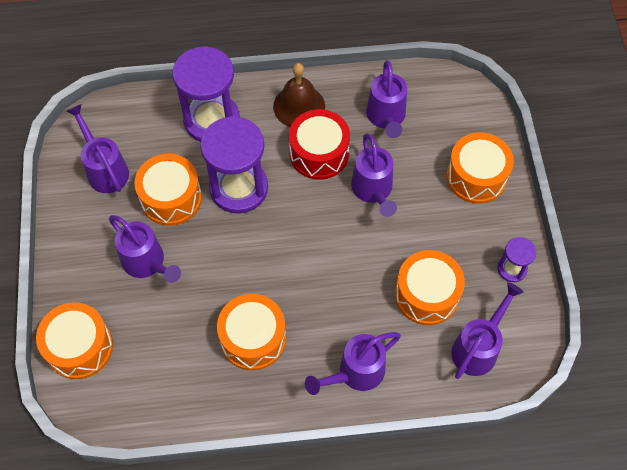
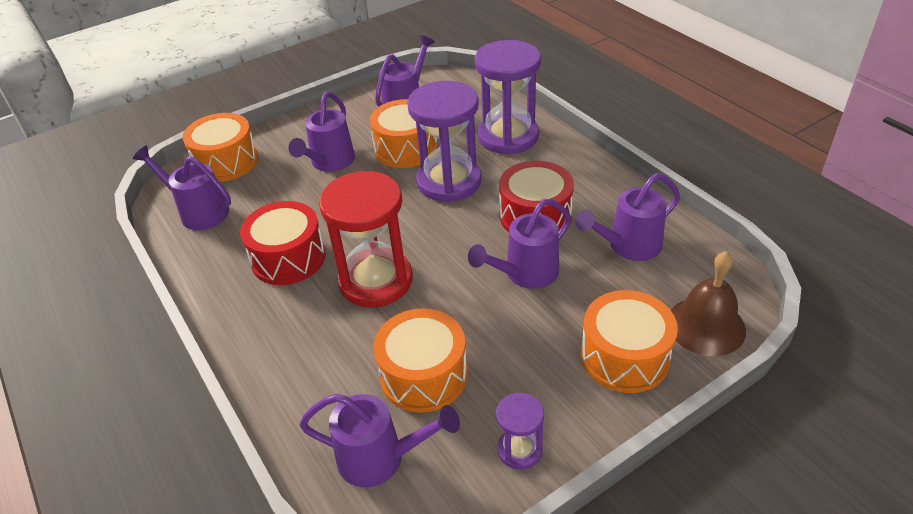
camera: 65 degrees right, 20 degrees down
(253, 338) = (288, 258): orange drum -> red drum
(299, 106) = (578, 180): brown bell -> brown bell (706, 326)
(319, 287) = (376, 280): none -> red hourglass
(355, 373) = (287, 352): purple watering can -> purple watering can (198, 212)

